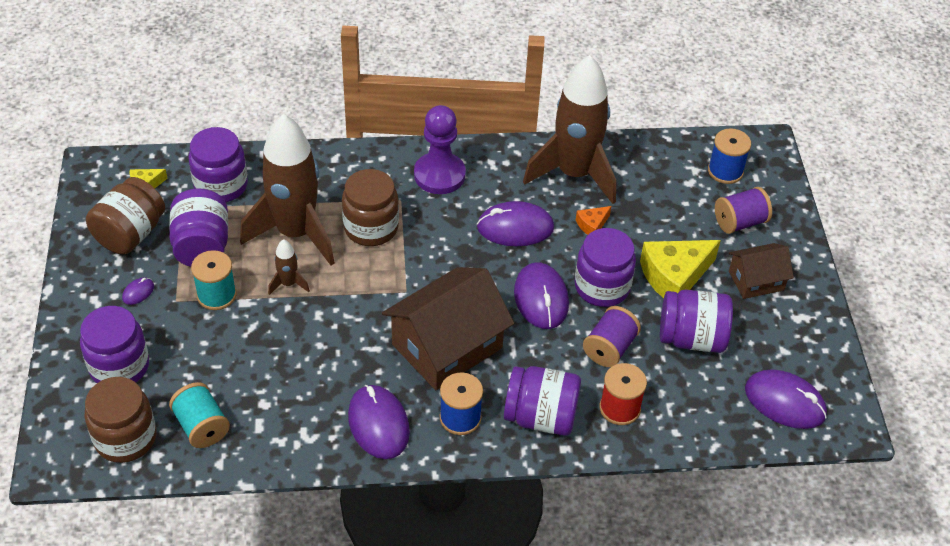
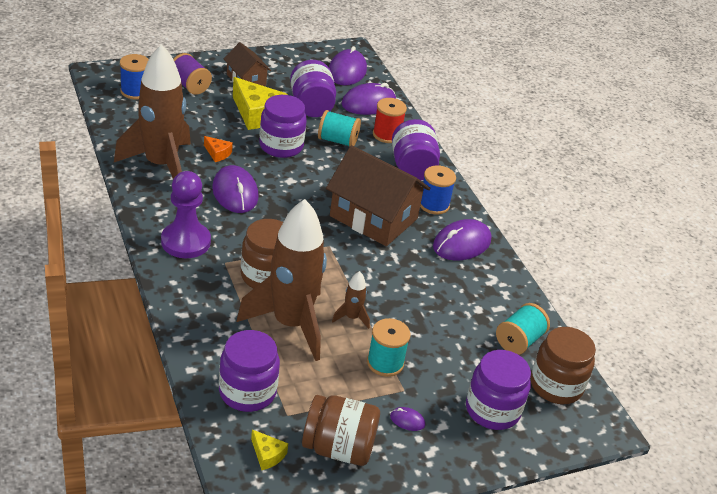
camera: 110 degrees left, 10 degrees down
(202, 246) = (332, 387): purple jar -> none
(541, 298) = (305, 174): purple mouse -> purple mouse (368, 103)
(609, 348) = (337, 141): purple spool -> turquoise spool

